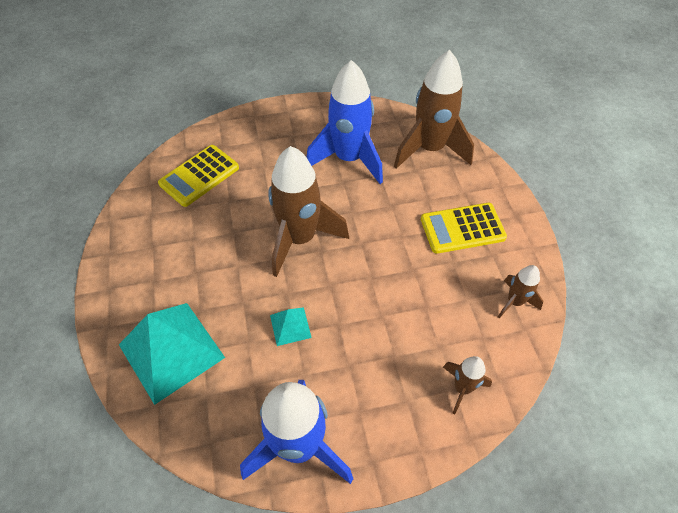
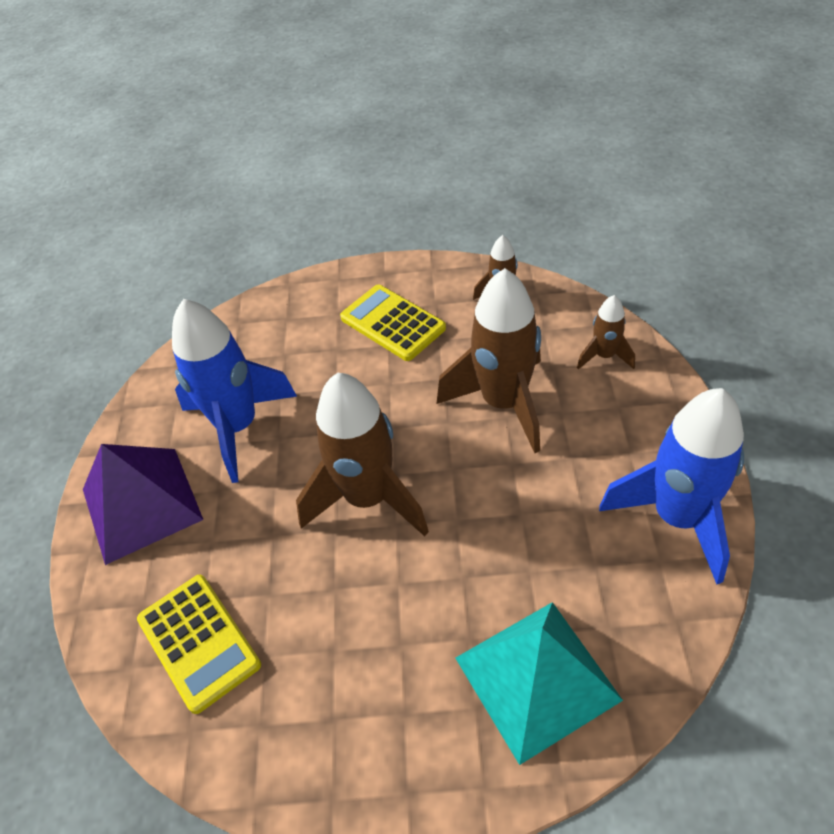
camera: 75 degrees left, 5 degrees down
(286, 128) = (141, 504): none -> purple pyramid
(290, 326) = (510, 518): turquoise pyramid -> none
(430, 149) = (254, 336): brown rocket -> brown rocket (503, 403)
(462, 228) = (392, 323): yellow calculator -> yellow calculator turned 135 degrees clockwise

